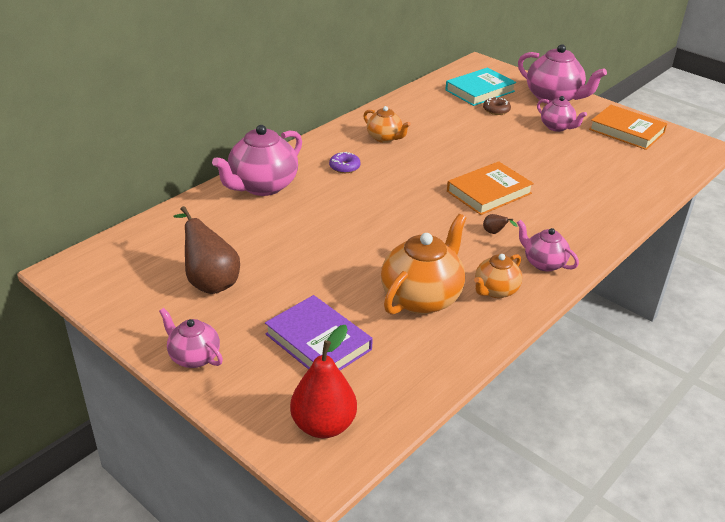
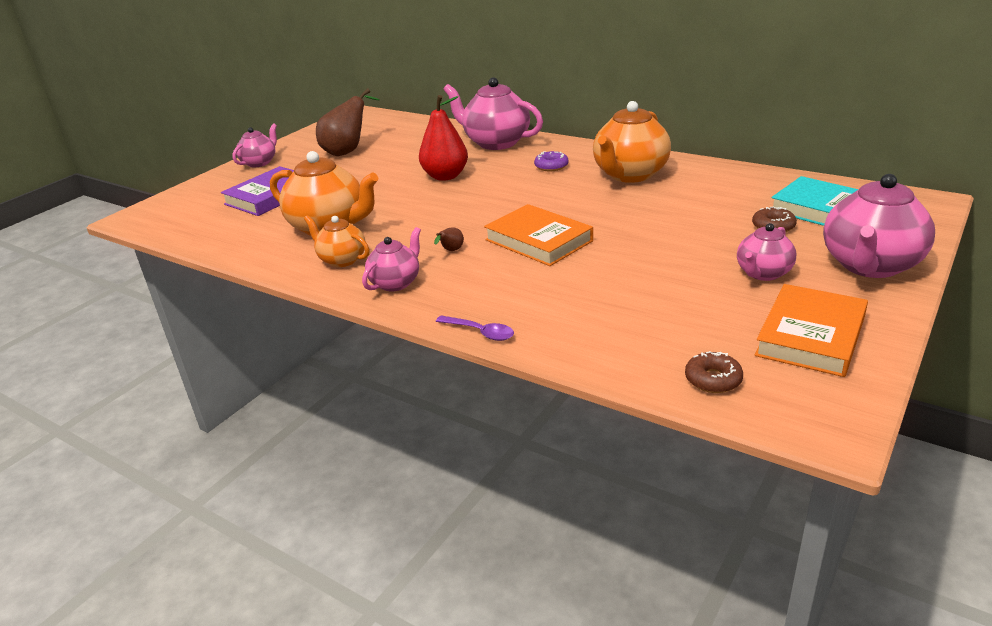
camera: 85 degrees right, 5 degrees down
(323, 425) = (176, 211): red pear -> red pear (445, 176)
(385, 138) = (629, 175): orange teapot -> orange teapot, size x1.76
(619, 231) = (480, 332): none -> purple spoon
(669, 165) = (713, 379): none -> brown donut

